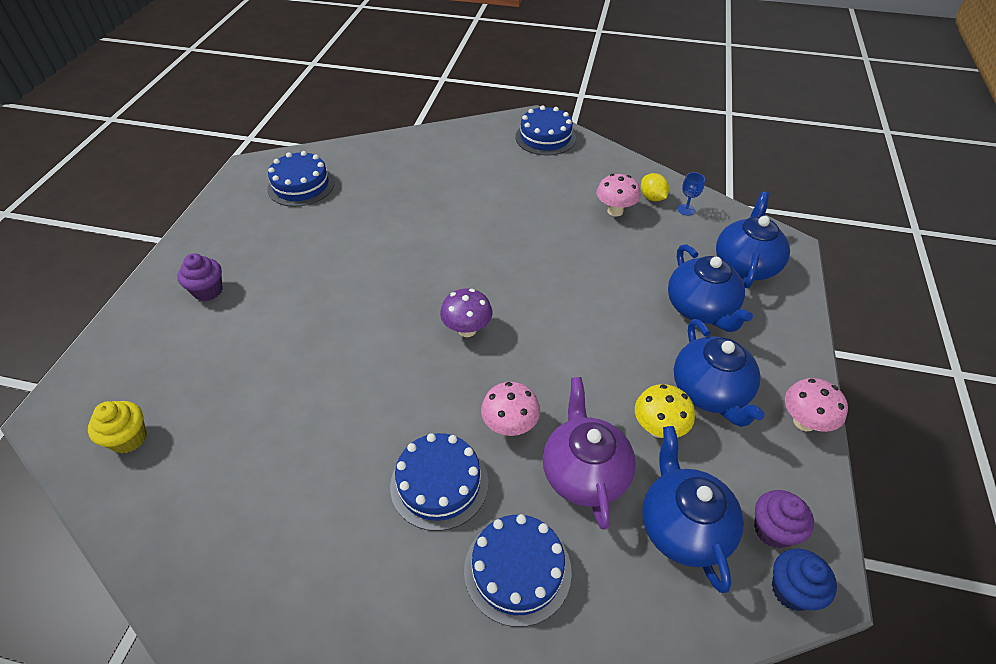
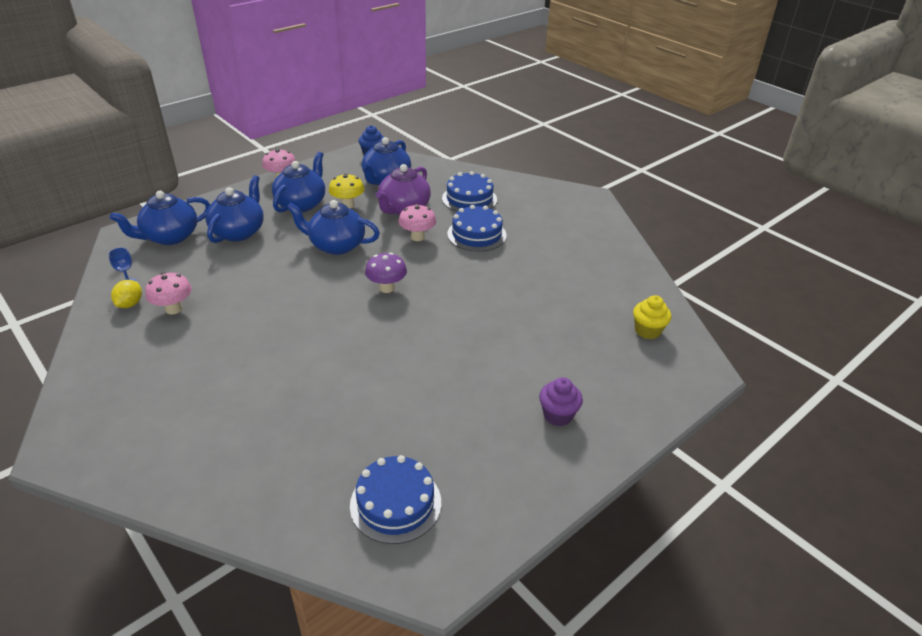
camera: 145 degrees left, 10 degrees down
(545, 137) = (90, 416): blue cake -> none
(583, 353) = (336, 245): none -> blue teapot
(773, 530) = (353, 165): purple cupcake -> none

